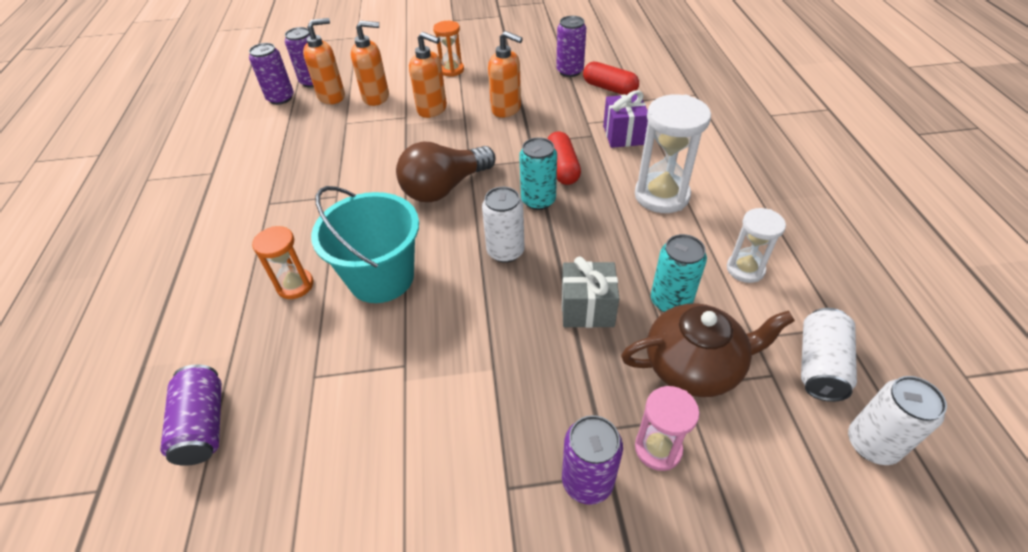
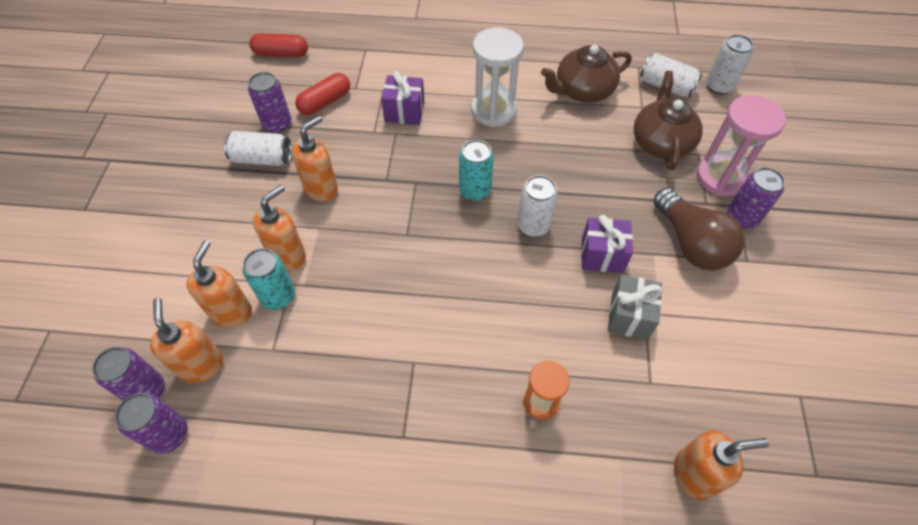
camera: 80 degrees left, 10 degrees up
(203, 425) = (694, 474): purple can -> orange soap dispenser
(381, 277) = (545, 324): turquoise bucket -> none
(444, 188) = (433, 260): brown light bulb -> brown light bulb (691, 243)
(451, 70) = (212, 227): orange hourglass -> none
(479, 316) = (602, 255): none -> purple gift
(527, 74) = (262, 159): none -> white can
(562, 168) = (435, 164): red capsule -> red capsule (281, 54)
(587, 309) = (605, 186): grey gift -> grey gift (629, 316)
(658, 448) = (720, 177): pink hourglass -> pink hourglass, size x1.67
(670, 301) = (605, 138): turquoise can -> turquoise can (278, 296)
(745, 269) = (582, 91): white hourglass -> brown teapot

